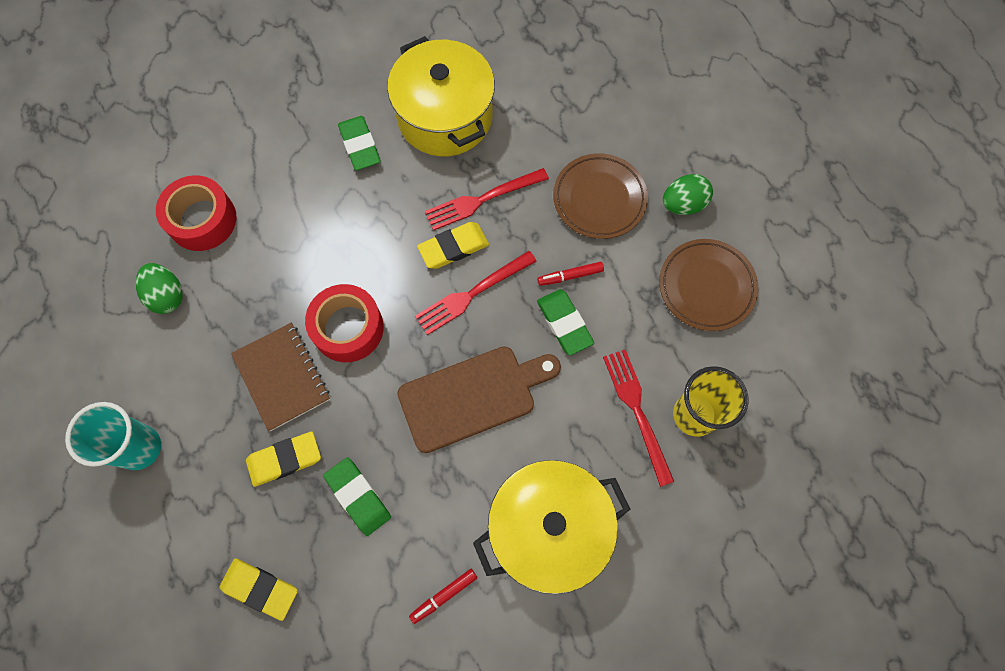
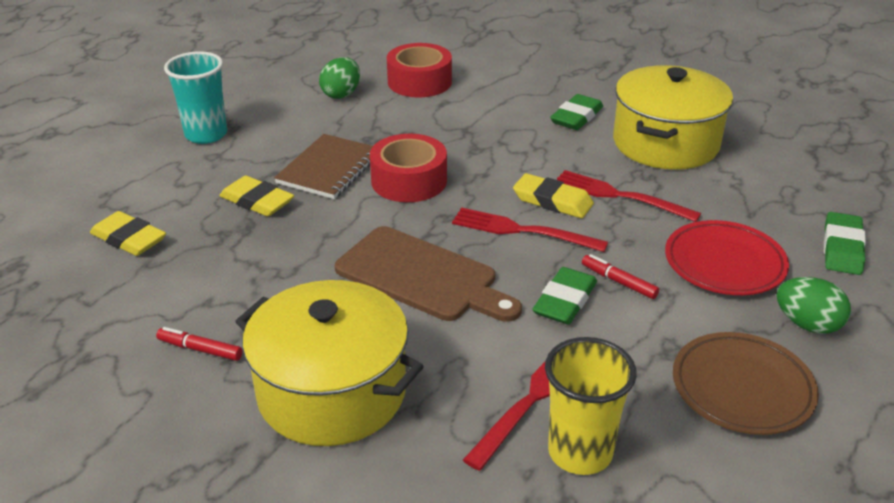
camera: 55 degrees right, 35 degrees down
(260, 589) = (129, 239): yellow eraser -> yellow eraser turned 45 degrees counterclockwise
(358, 496) = (258, 253): green eraser -> green eraser (842, 248)
(599, 199) = (724, 263): brown plate -> red plate

